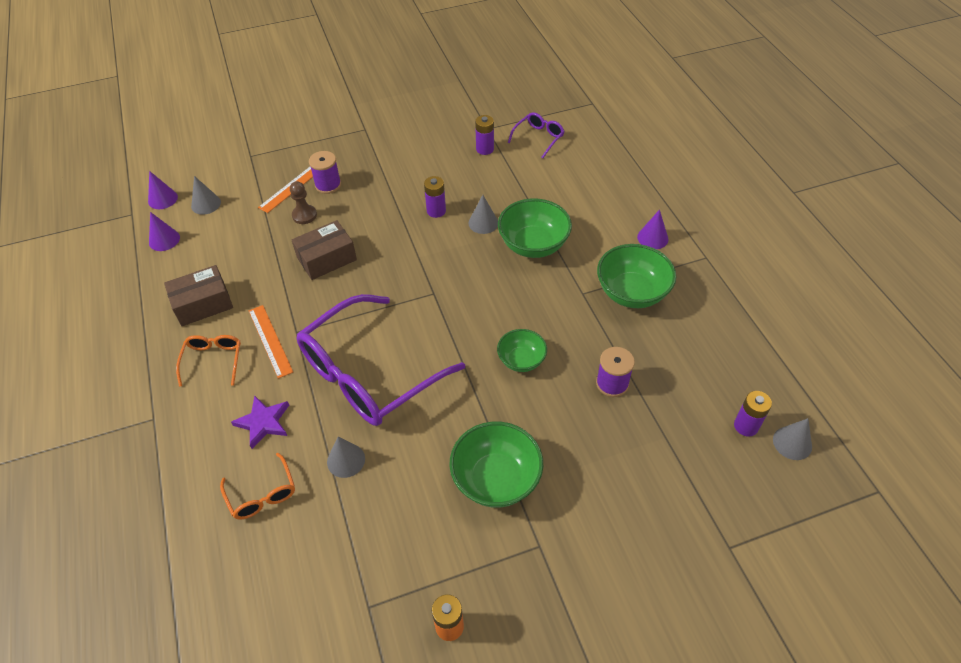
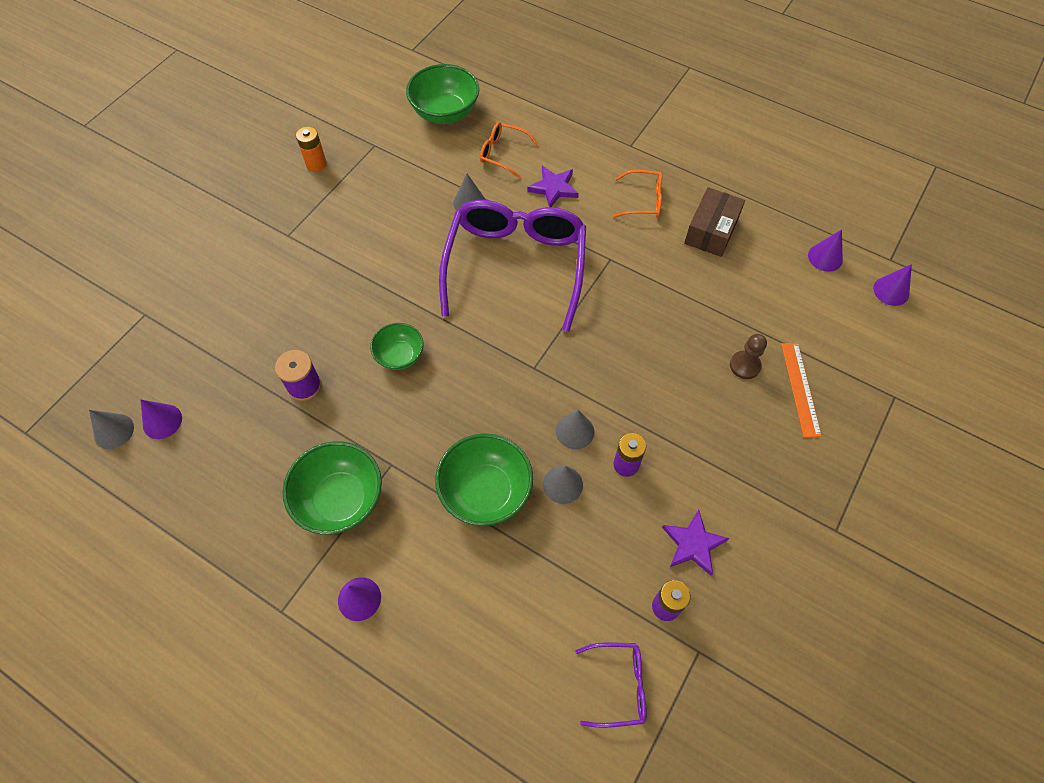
camera: 140 degrees right, 10 degrees up
(206, 204) = (847, 313): grey cone -> grey cone (575, 431)
(213, 360) = (643, 200): orange glasses -> orange glasses turned 45 degrees counterclockwise
(270, 340) = (621, 239): orange ruler -> none
(326, 259) = (666, 336): brown box -> none
(328, 185) = (770, 418): purple spool -> none
(442, 161) = (693, 544): none -> purple star
(496, 479) = (349, 255): green bowl -> green bowl (445, 113)
(539, 138) = (619, 685): purple glasses -> purple glasses turned 90 degrees counterclockwise
(746, 426) = (162, 421): purple battery -> purple cone

